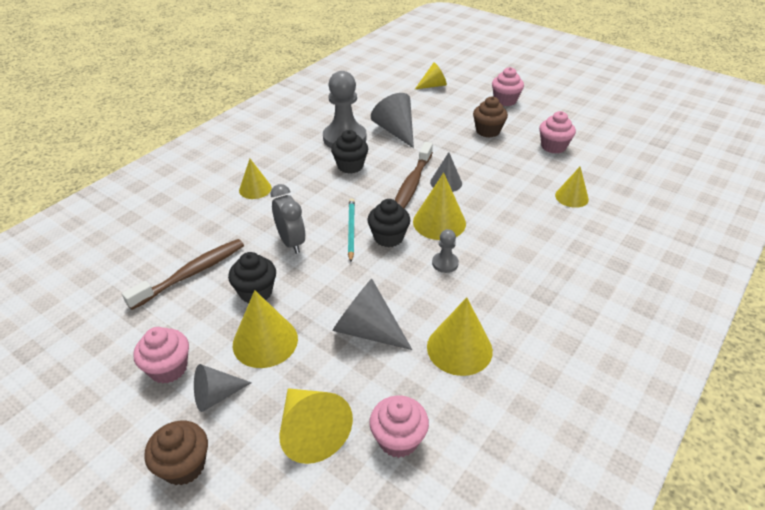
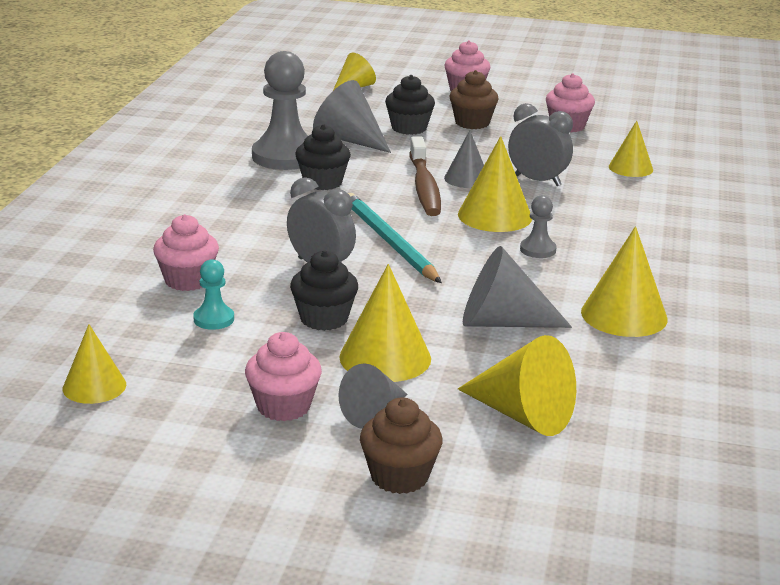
camera: 25 degrees left, 15 degrees down
(192, 273) = (214, 319): brown toothbrush -> turquoise pawn
(255, 189) = (210, 225): yellow cone -> yellow cone (94, 386)
(351, 230) = (389, 242): turquoise pencil -> turquoise pencil, size x1.53
(388, 237) = (445, 240): black cupcake -> black cupcake (409, 128)
(398, 439) = (627, 398): pink cupcake -> pink cupcake (187, 280)
(494, 195) = (537, 180): none -> grey clock

